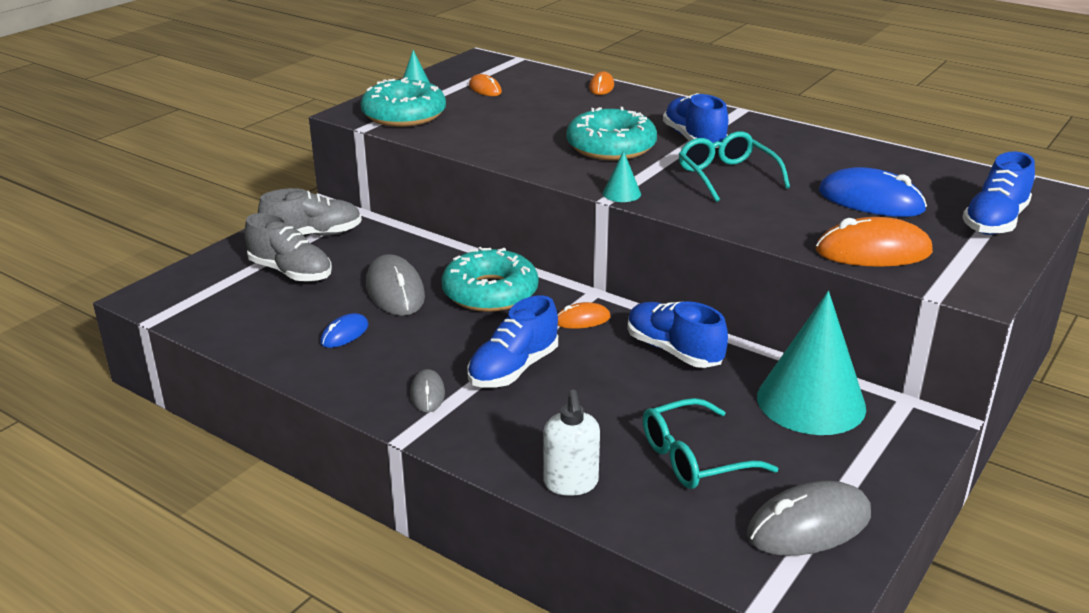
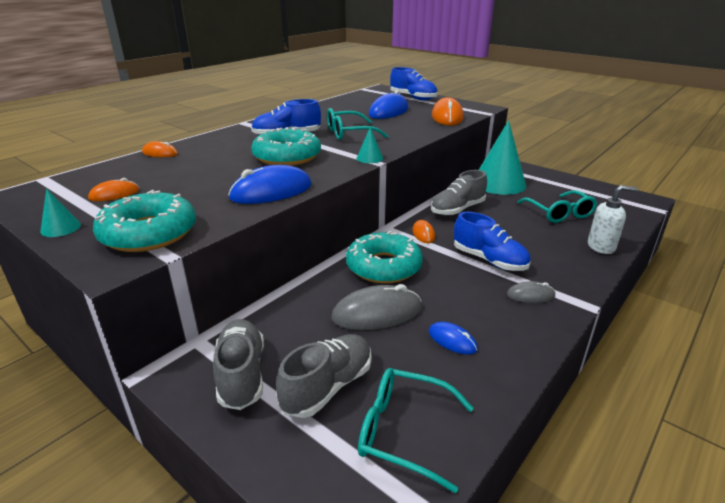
camera: 85 degrees left, 0 degrees up
(232, 307) = (404, 431): none -> turquoise glasses
(499, 149) = (271, 191): none -> blue mouse
(673, 351) = (457, 209): blue shoe -> grey shoe
(809, 525) = (596, 194): grey mouse -> none

